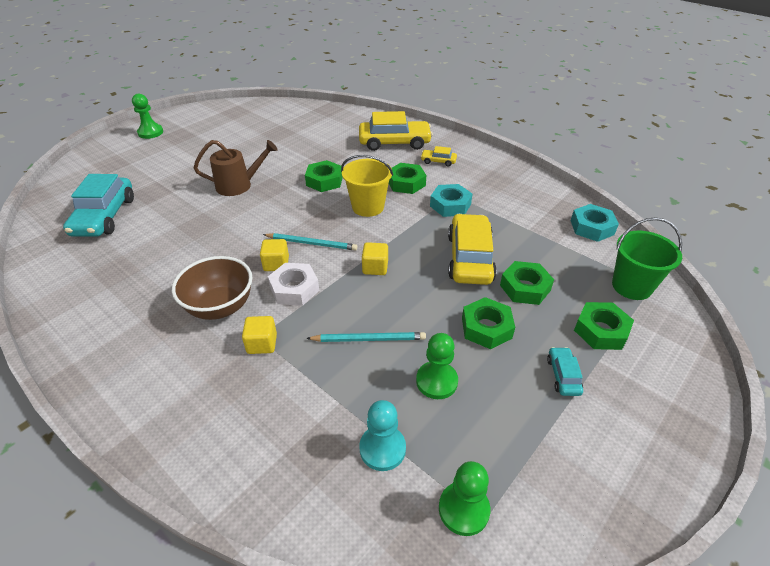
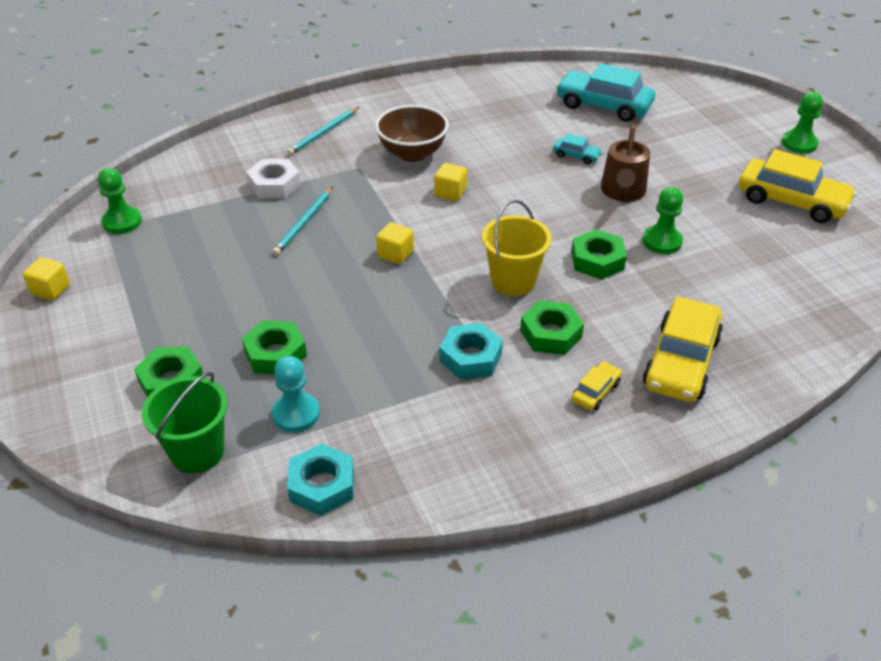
camera: 115 degrees right, 0 degrees up
(262, 344) = (349, 167): yellow cube -> yellow cube (51, 290)
(294, 289) = (404, 196): white nut -> white nut (274, 185)
(312, 243) = (468, 221): turquoise pencil -> turquoise pencil (323, 133)
(382, 449) = (199, 201): turquoise pawn -> turquoise pawn (296, 414)
(436, 381) = (226, 246): green pawn -> green pawn (662, 241)
(470, 258) = (355, 331): yellow car -> yellow car (791, 201)
(486, 328) = (251, 299): green nut -> none
(563, 376) = (156, 323): turquoise car -> turquoise car (576, 156)

